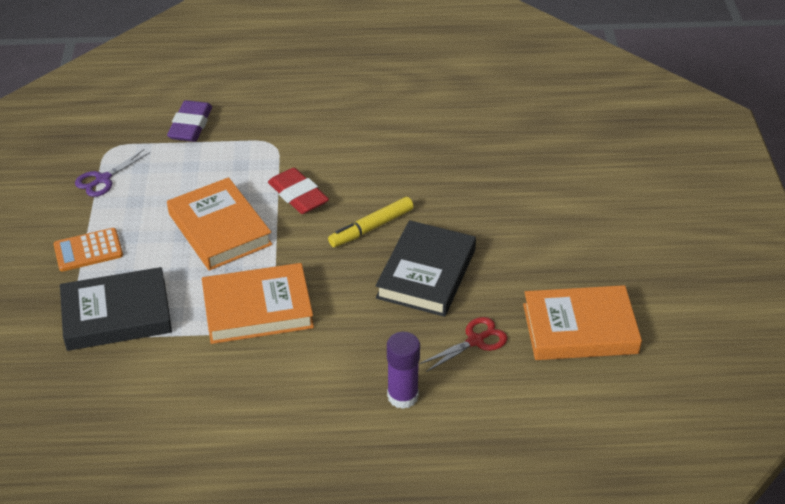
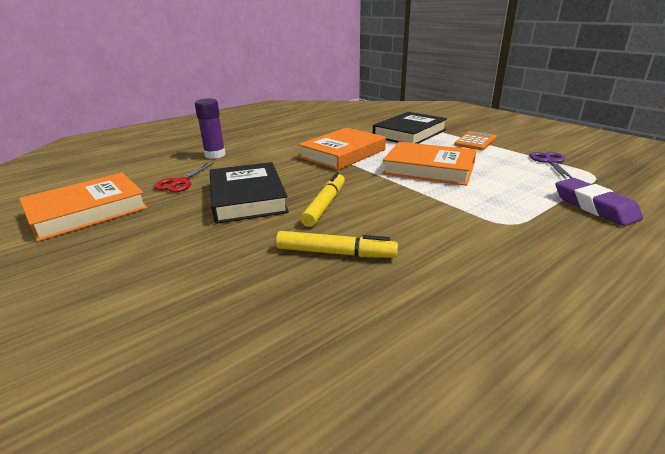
camera: 145 degrees right, 15 degrees down
(298, 195) = (414, 201): red eraser -> none
(413, 178) = (335, 253): none -> yellow marker

